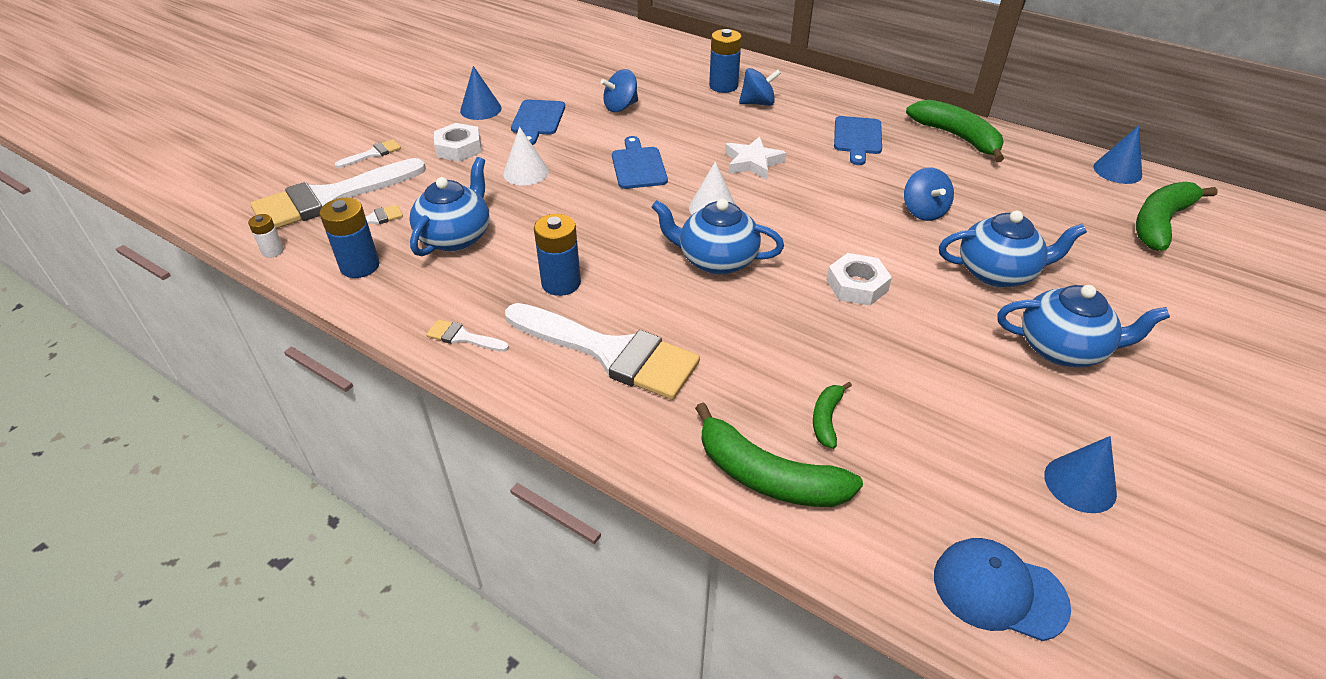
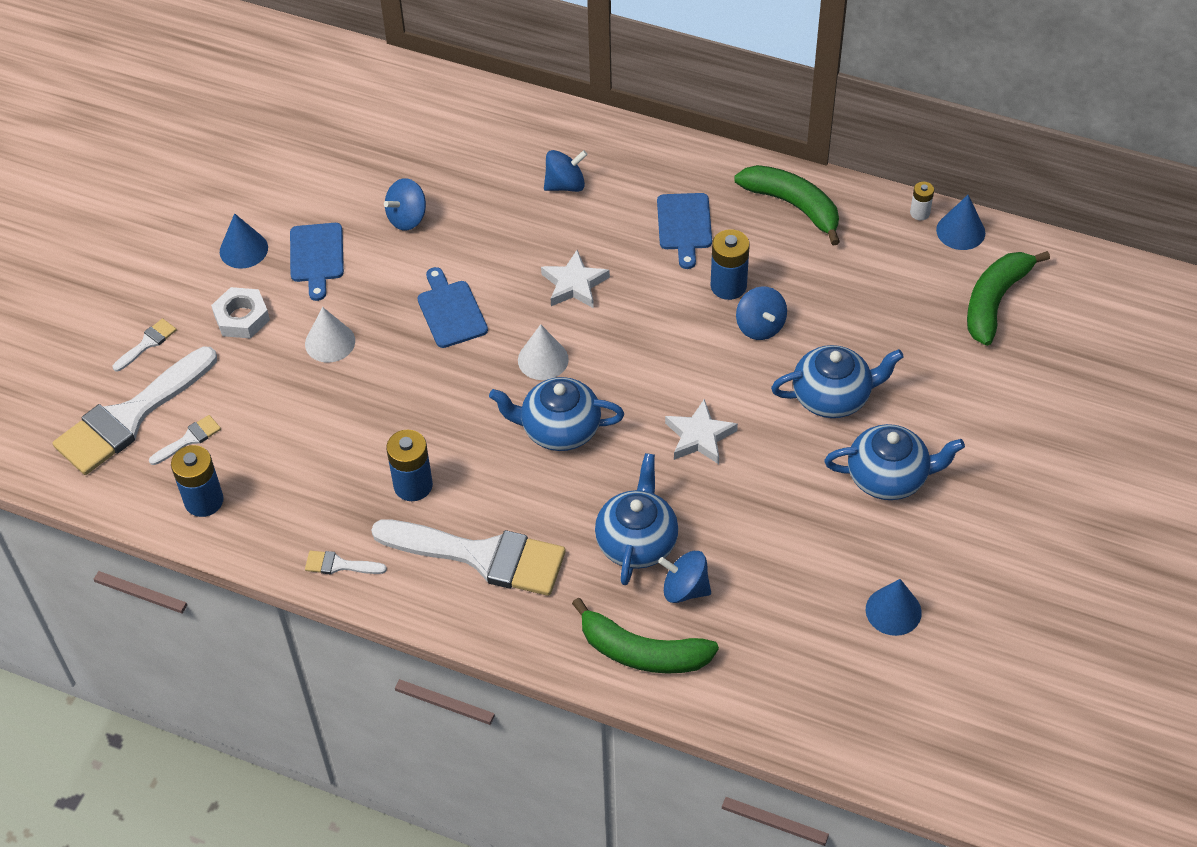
camera: 10 degrees left, 10 degrees up
(273, 251) = (105, 498): white battery -> white battery (920, 213)
(456, 237) = (287, 446): blue teapot -> blue teapot (637, 541)
(723, 86) = (520, 160): blue battery -> blue battery (728, 286)
(826, 419) = (685, 589): green banana -> blue spinning top
(857, 285) = (699, 436): white nut -> white star
(999, 591) = (827, 712): blue cap -> none

